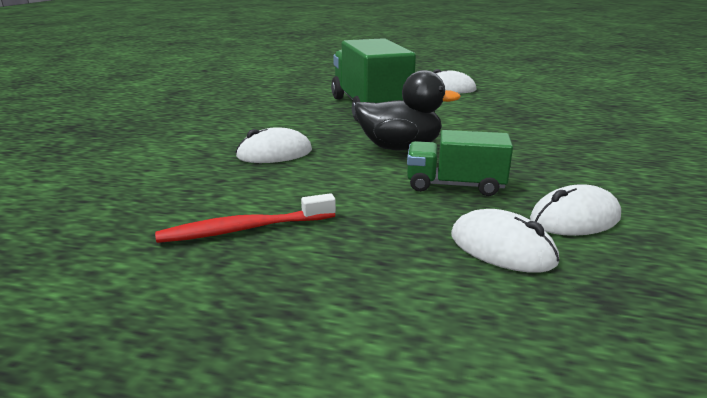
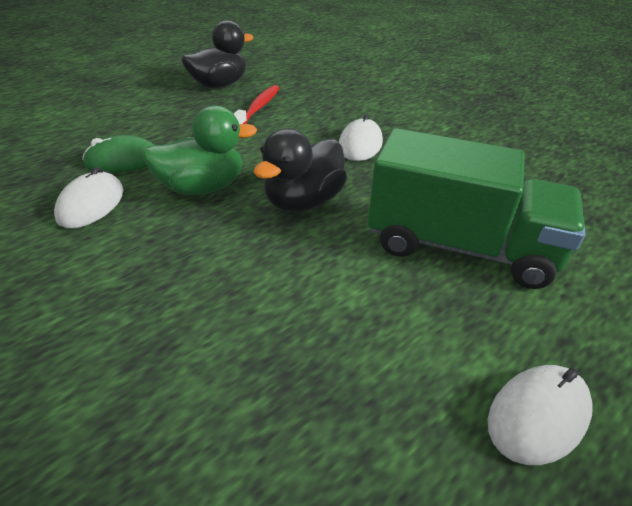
camera: 125 degrees right, 15 degrees up
(171, 308) = (219, 85): none -> black duck
(455, 185) = (202, 187): green truck -> green duck
(502, 248) = (123, 160): white mouse -> green mouse

